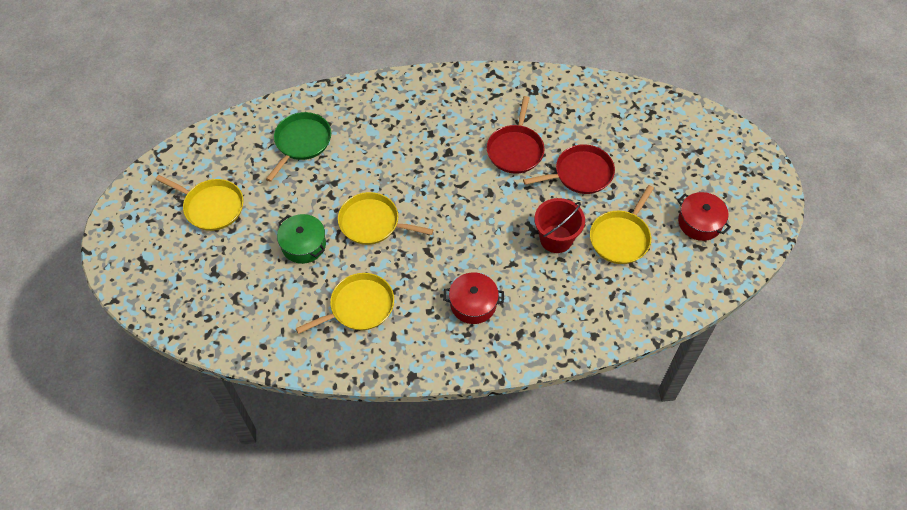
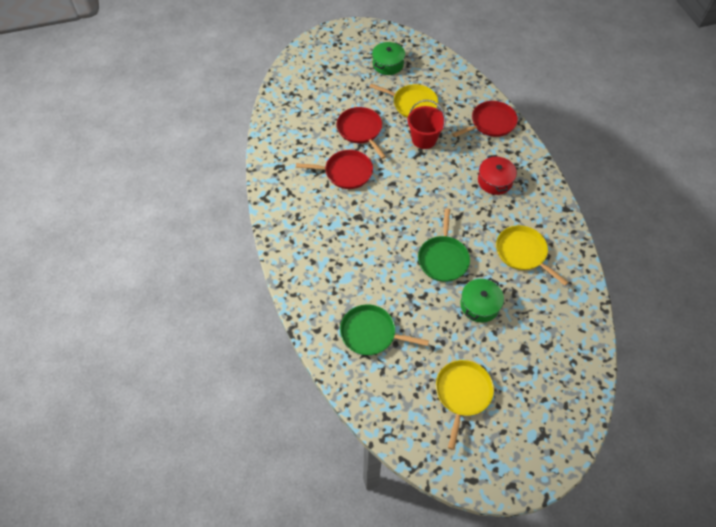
camera: 100 degrees left, 0 degrees up
(372, 223) = (443, 258): yellow pan -> green pan
(575, 325) = (491, 123): none -> red pan
(700, 222) = (388, 64): red pot -> green pot

